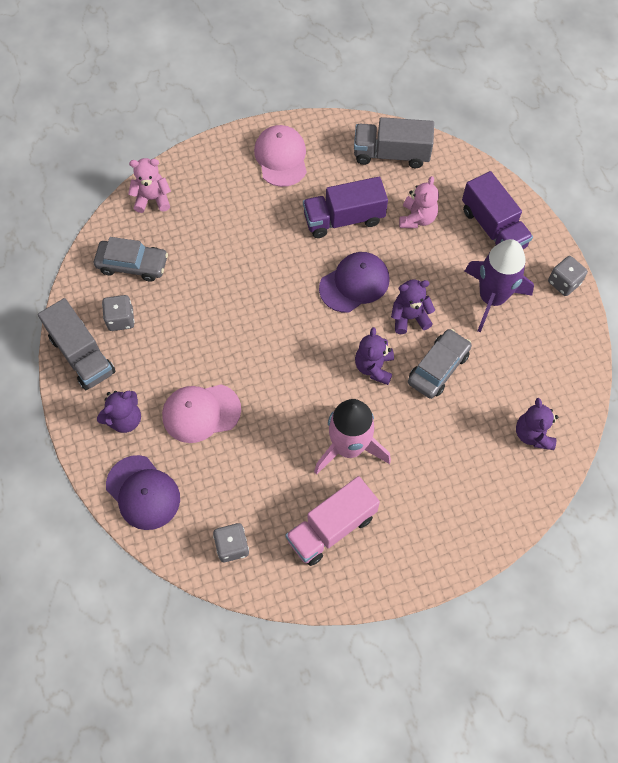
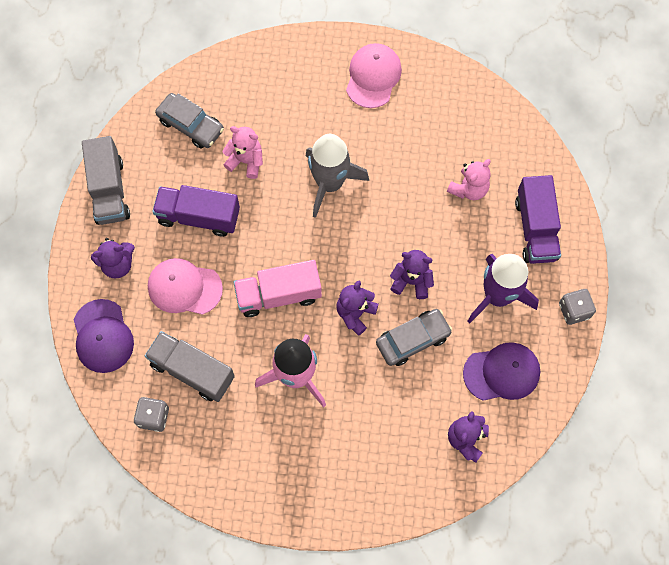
camera: 25 degrees right, 5 degrees up
(121, 319) = (157, 172): grey dice -> none
(152, 199) = (237, 69): pink teddy bear -> pink teddy bear (246, 161)
(290, 263) = (330, 183): none -> grey rocket
(331, 528) = (244, 440): pink truck -> pink truck (279, 295)
(344, 219) = (400, 161): purple truck -> purple truck (199, 217)
(354, 283) = (378, 227): purple cap -> purple cap (502, 372)
(391, 154) = (477, 115): grey truck -> grey truck (192, 371)

